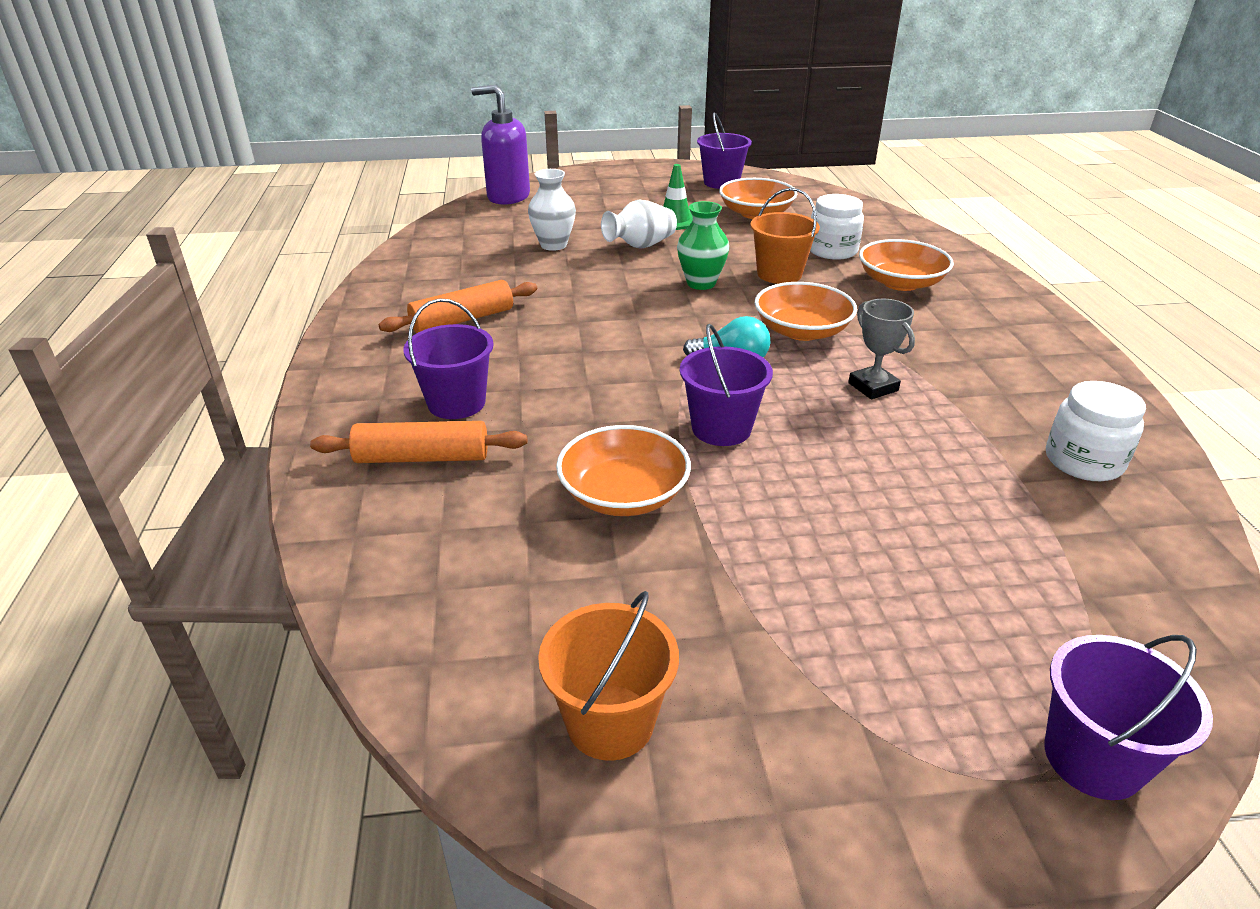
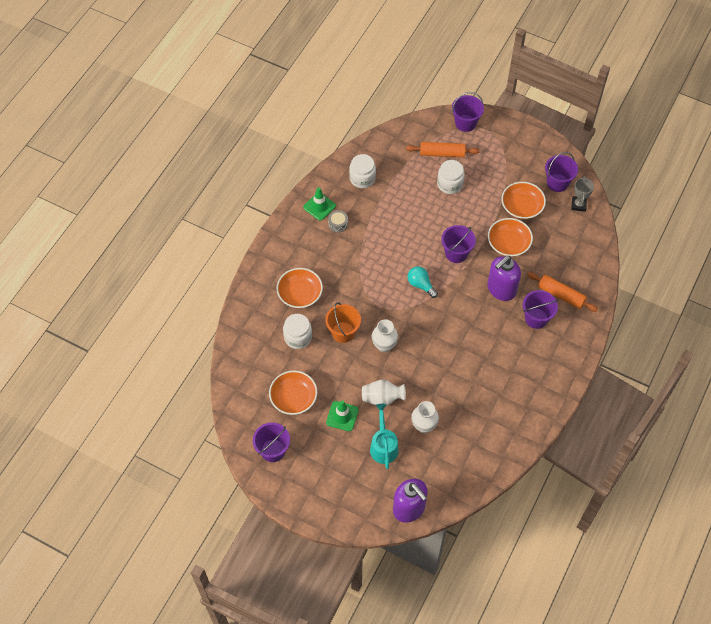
camera: 145 degrees left, 25 degrees up
(463, 320) = (506, 376): orange rolling pin -> orange rolling pin (442, 153)
(568, 414) = (501, 289): none -> purple soap dispenser
(591, 219) = (383, 446): none -> turquoise watering can
(610, 722) = (557, 183): orange bucket -> purple bucket
(701, 283) = (384, 345): green vase -> white vase
(802, 331) = (377, 287): orange bowl -> orange bowl (521, 207)
(873, 387) = (386, 242): grey trophy -> grey trophy (578, 205)
(898, 548) = (450, 184): none -> white jar
(994, 374) = (338, 224): none -> grey drum
(1067, 382) = (319, 206): none -> green traffic cone

